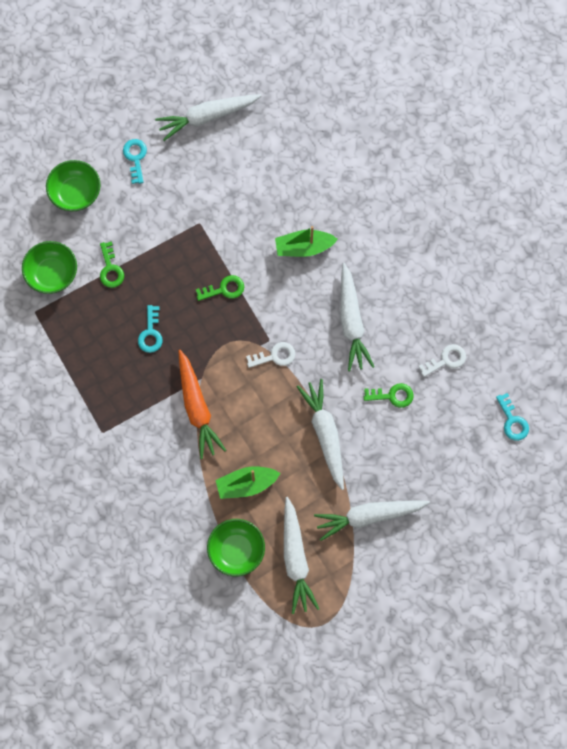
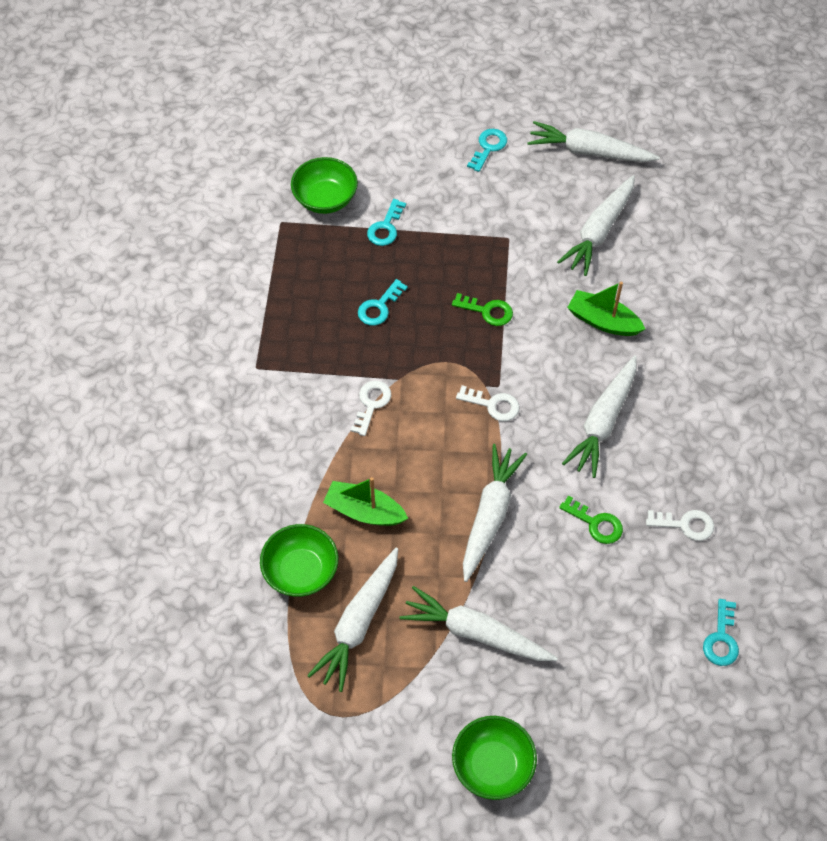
camera: 35 degrees right, 15 degrees down
(75, 193) = (405, 144): green bowl -> green bowl (492, 765)
(110, 269) = (385, 227): green key -> turquoise key
(197, 407) = (371, 404): orange carrot -> white key
(256, 178) = (599, 231): none -> white carrot

